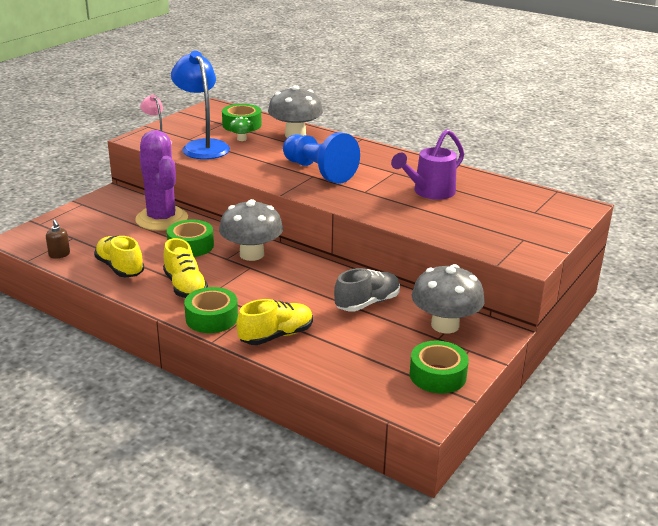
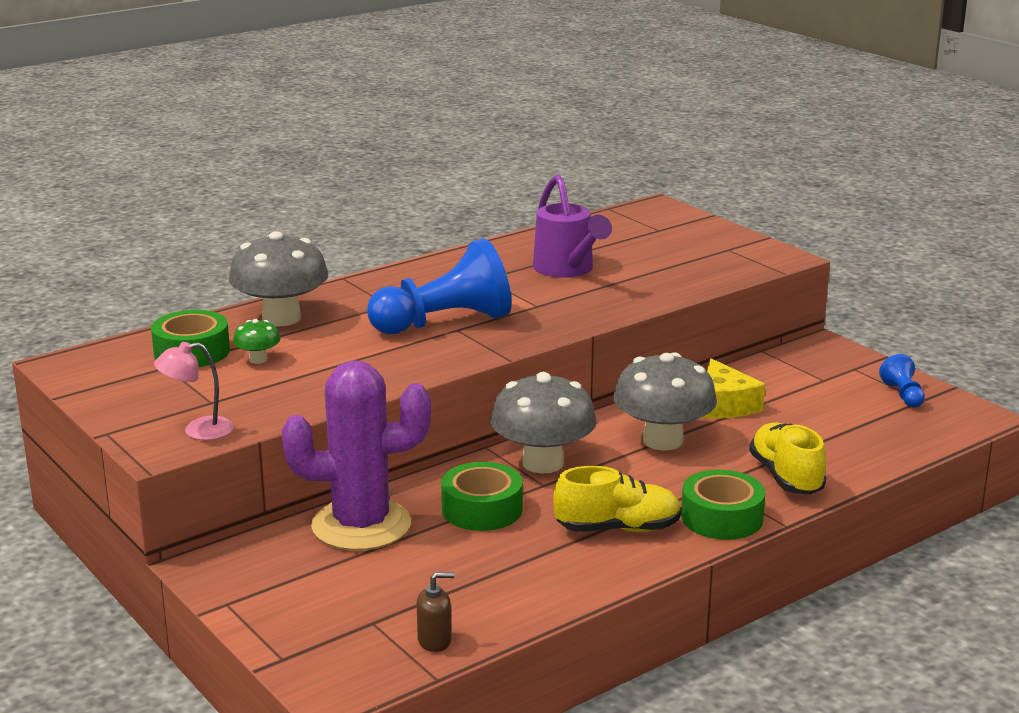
camera: 70 degrees left, 5 degrees down
(120, 268) = (523, 581): yellow shoe -> none
(202, 146) = (260, 394): blue lamp -> none
(367, 303) = (725, 405): grey shoe -> yellow cheese
(437, 375) = (903, 395): green tape -> blue pawn
(445, 325) = (796, 370): grey mushroom -> grey mushroom (663, 440)

